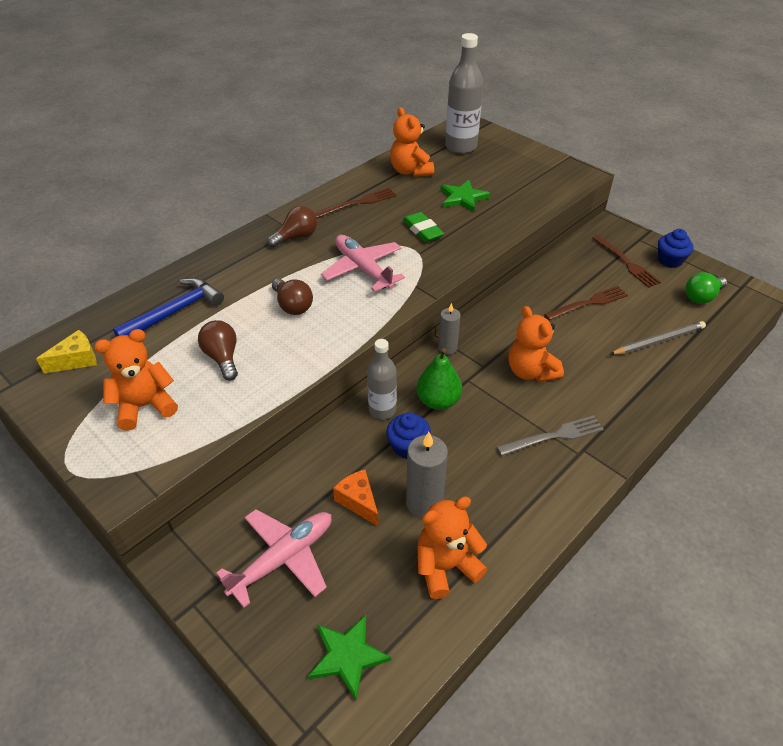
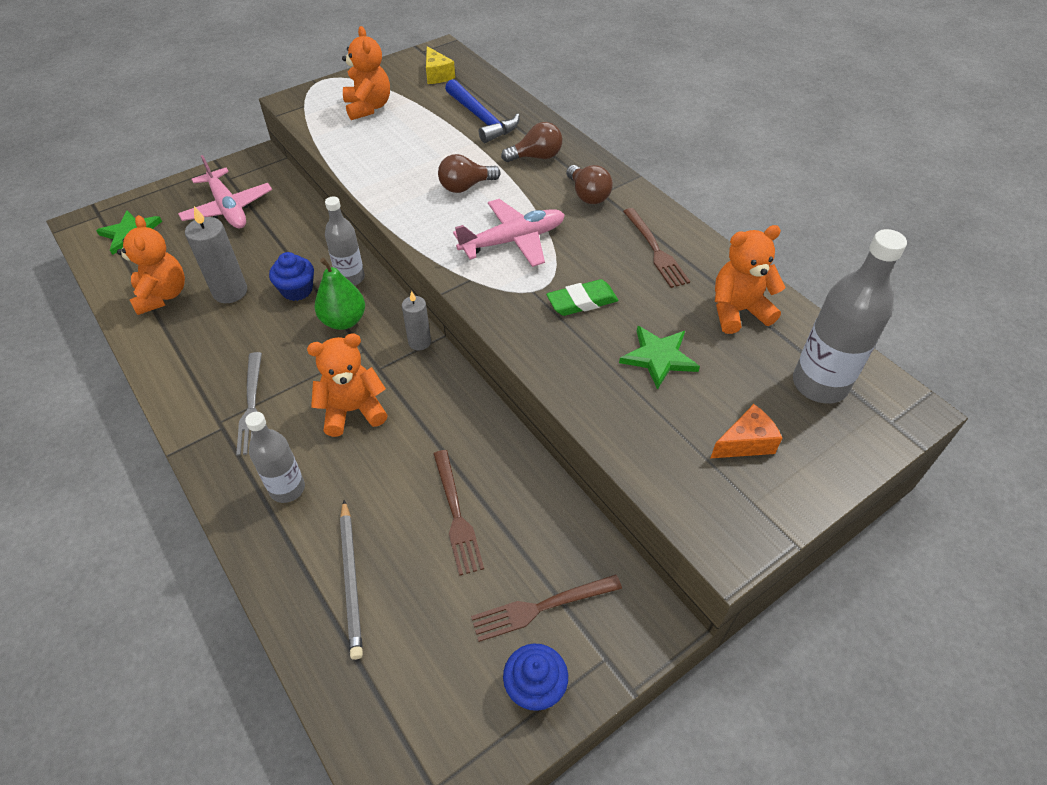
camera: 100 degrees right, 5 degrees up
(222, 357) = (407, 144): brown light bulb -> brown light bulb (536, 157)
(358, 501) = (255, 252): orange cheese -> orange cheese (745, 443)
(615, 390) = (287, 489): none -> grey bottle
(701, 297) = (426, 696): green light bulb -> none

